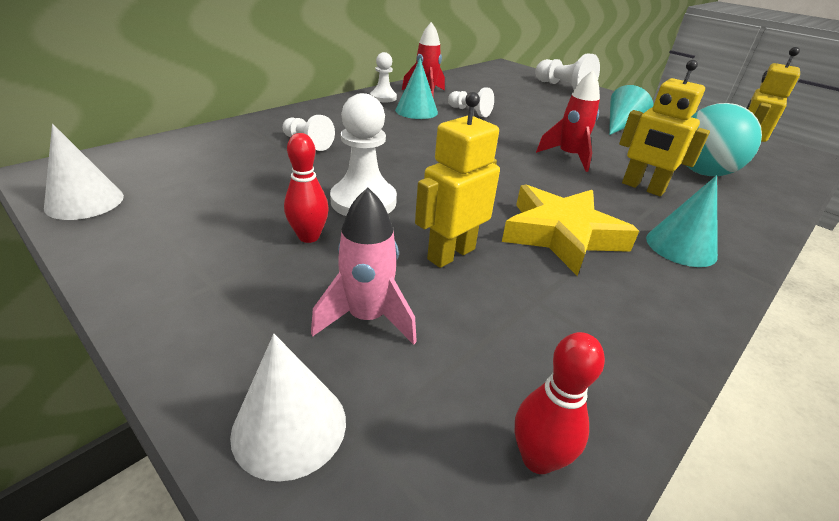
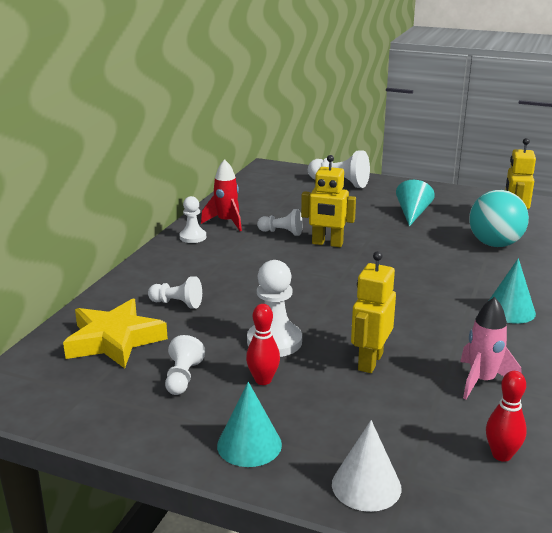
camera: 20 degrees left, 10 degrees down
(84, 201) = (59, 408): white cone -> none
(231, 209) = (183, 378): none -> white pawn
(367, 318) = (354, 418): pink rocket -> pink rocket (482, 381)
(416, 111) = (236, 244): turquoise cone -> turquoise cone (249, 444)
(561, 234) = (431, 325): yellow star -> yellow star (114, 340)
(568, 157) = (392, 257): red rocket -> none
(642, 188) = (461, 270): yellow robot -> yellow robot (327, 244)

